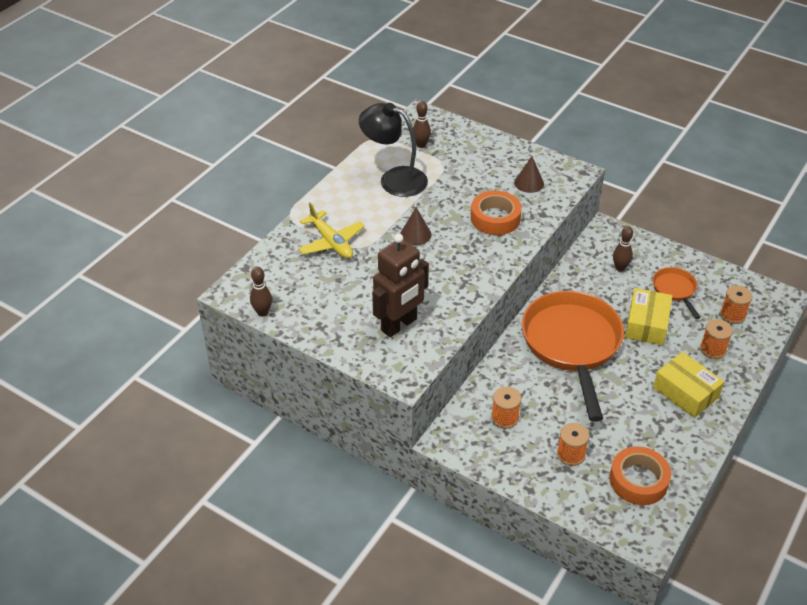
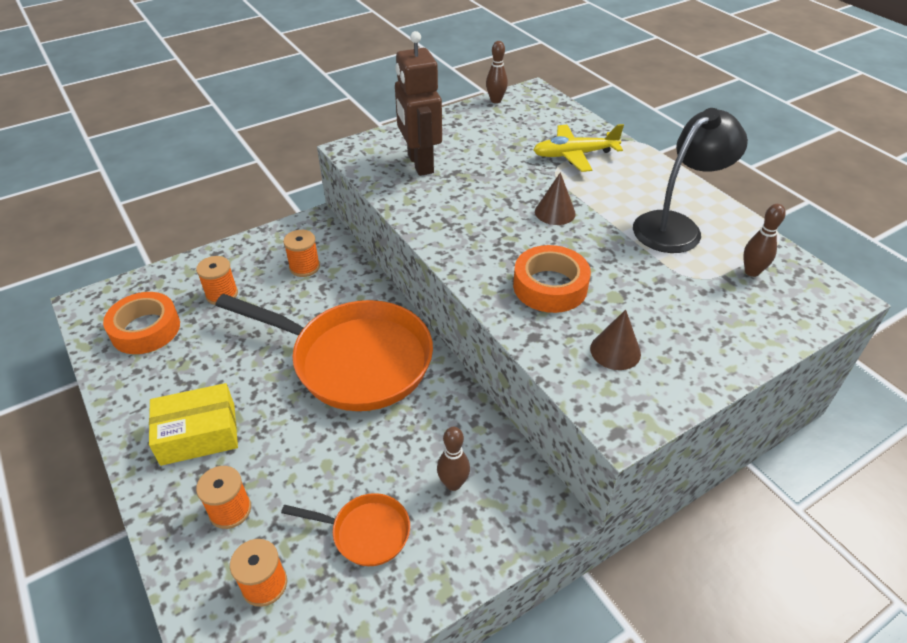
camera: 115 degrees right, 0 degrees up
(646, 324) = (329, 455): yellow box -> none

